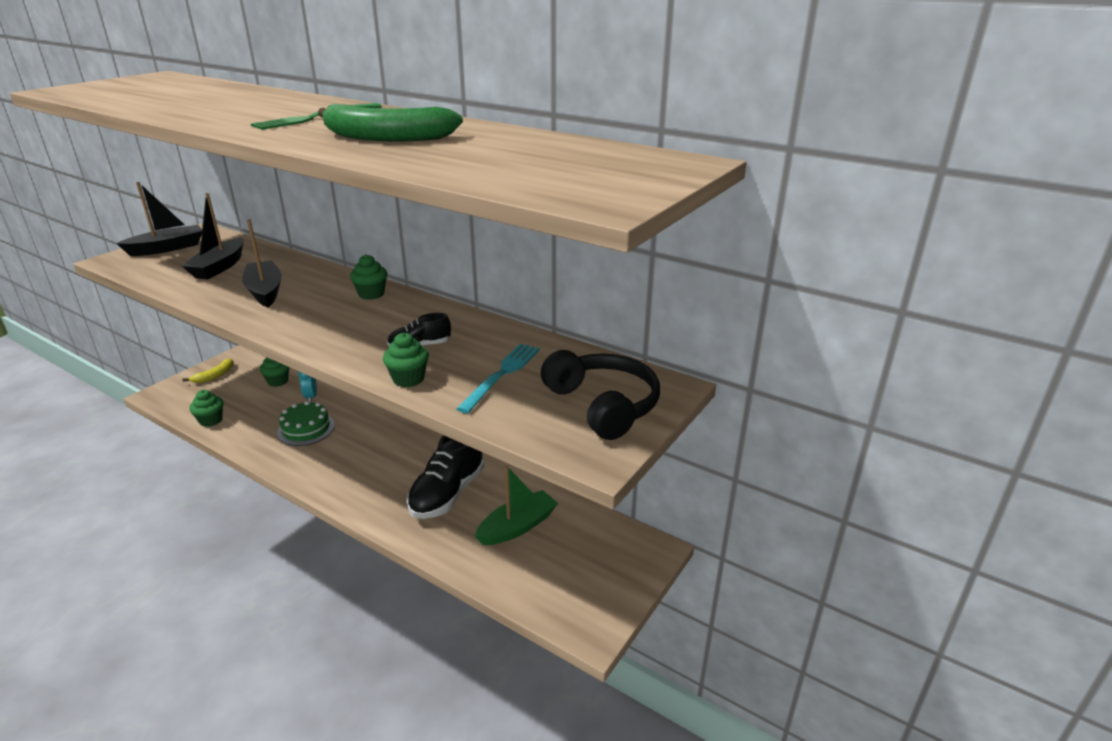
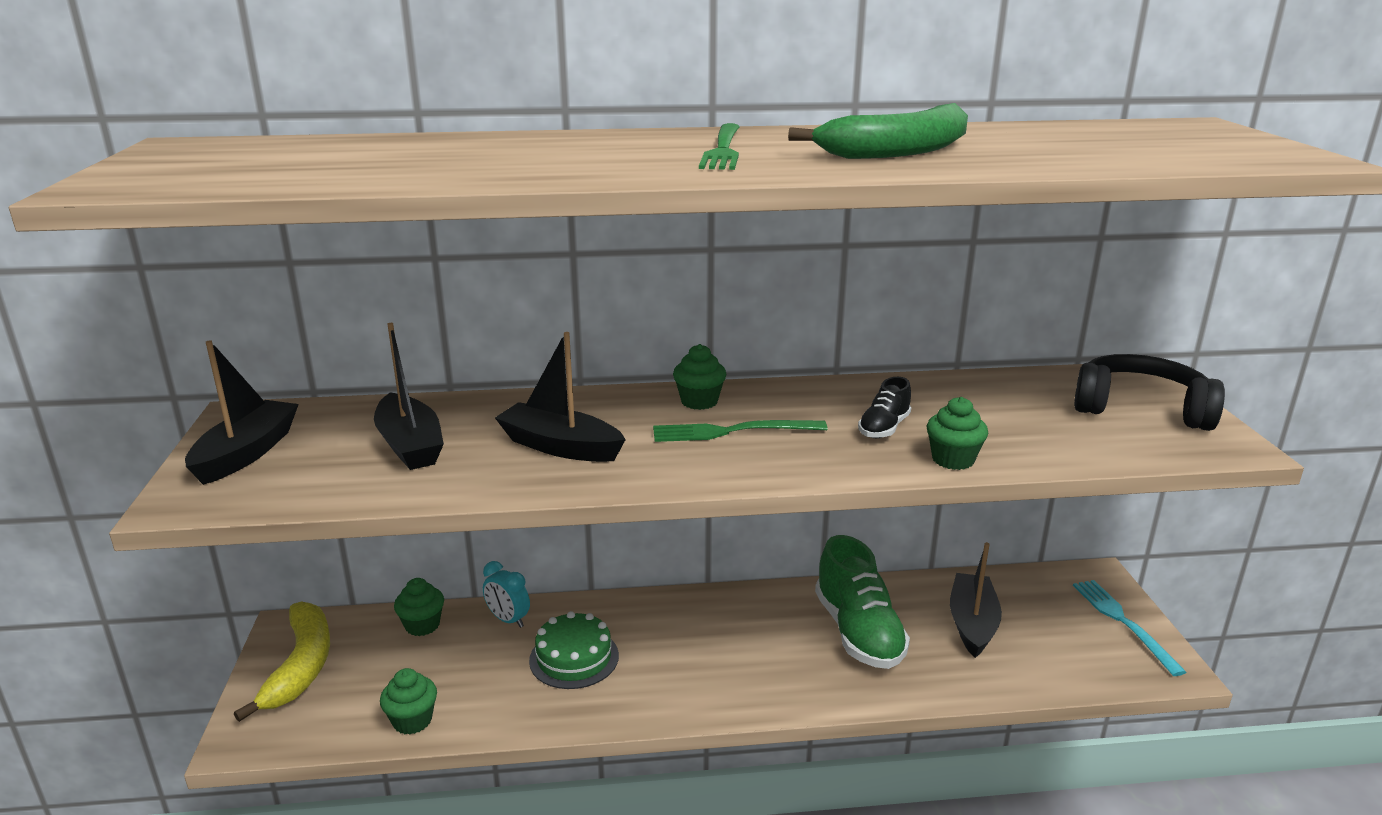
camera: 40 degrees left, 5 degrees down
(214, 376) = (301, 666): yellow banana -> yellow banana, size x1.76
(347, 315) = (733, 431): none -> green fork
(447, 493) = (858, 632): black shoe -> green shoe
(501, 375) = (1014, 420): turquoise fork -> turquoise fork (1124, 622)
(517, 527) = (972, 624): green boat -> black boat

